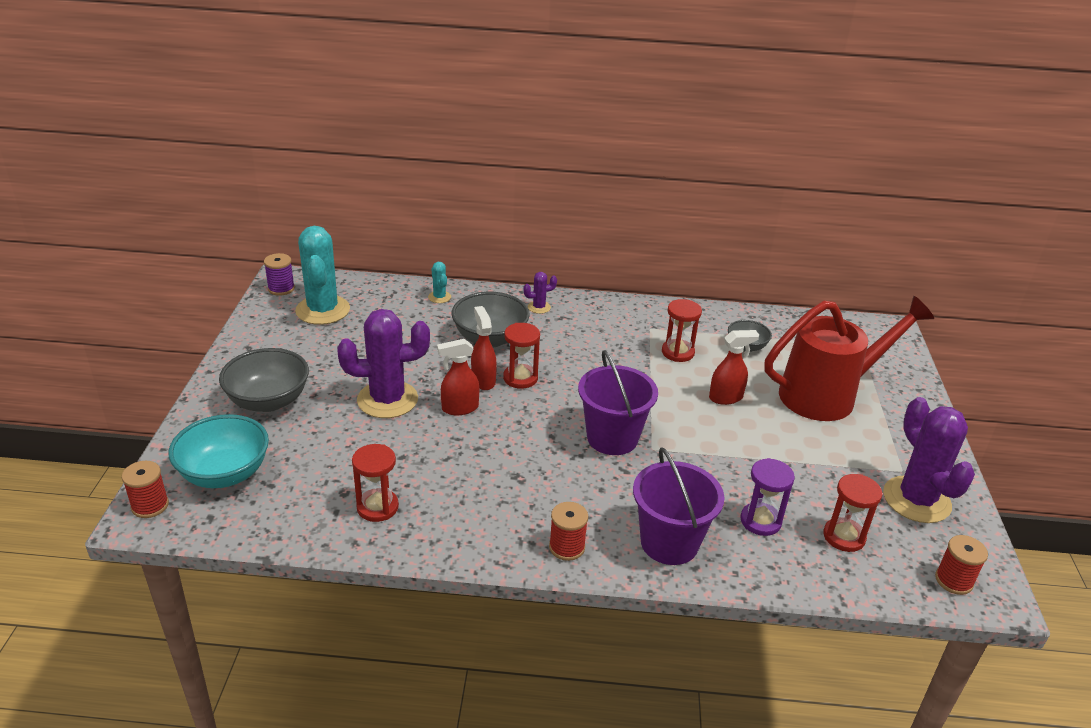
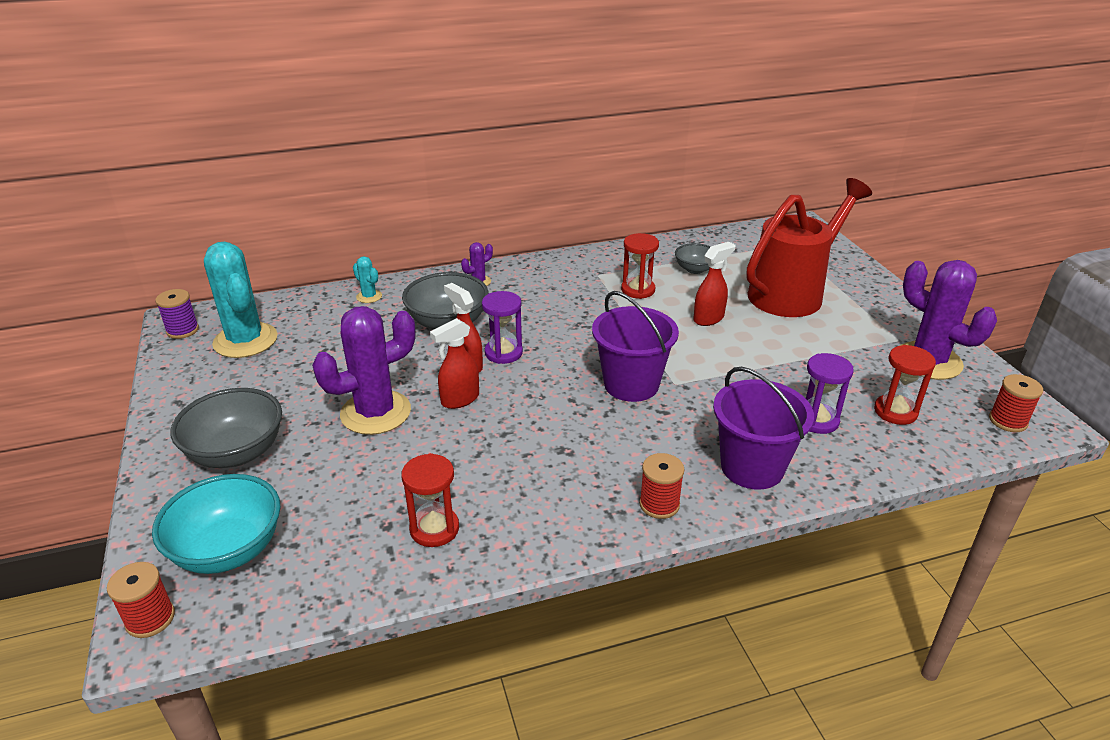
camera: 20 degrees left, 0 degrees up
(520, 378) = (503, 353): red hourglass -> purple hourglass

